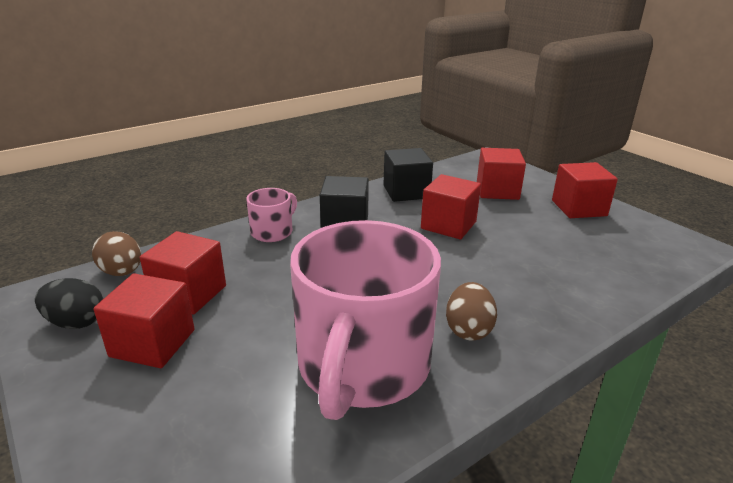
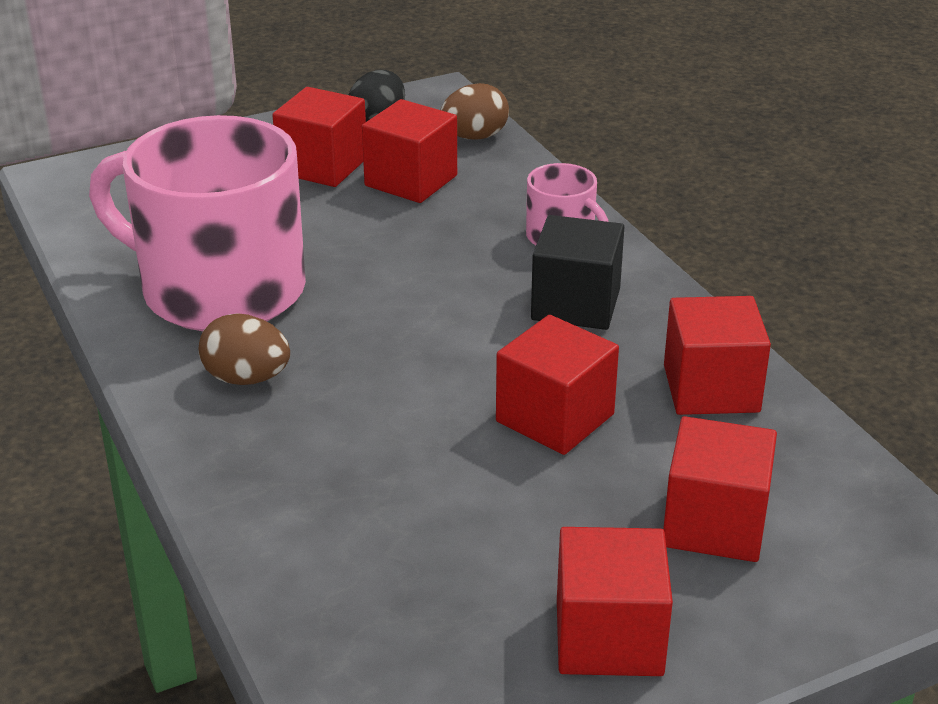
camera: 100 degrees right, 5 degrees up
(406, 192) = (711, 389): black cube -> red cube

